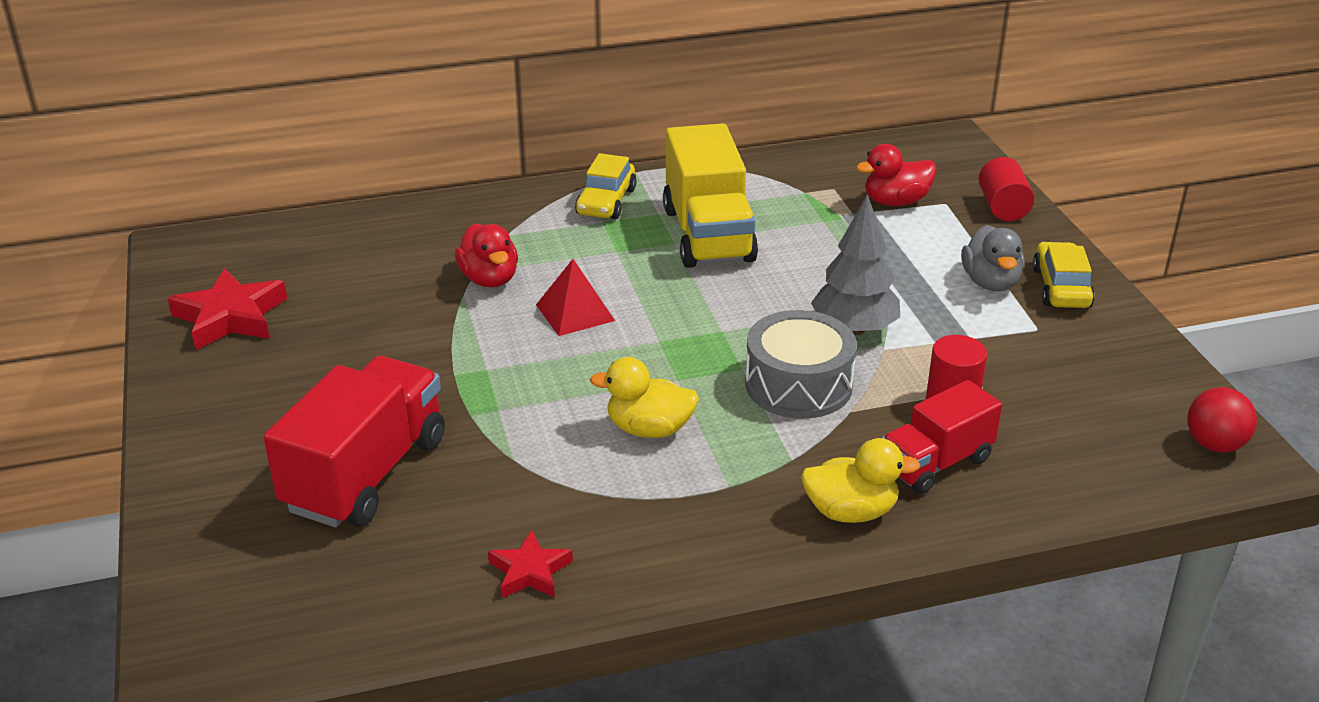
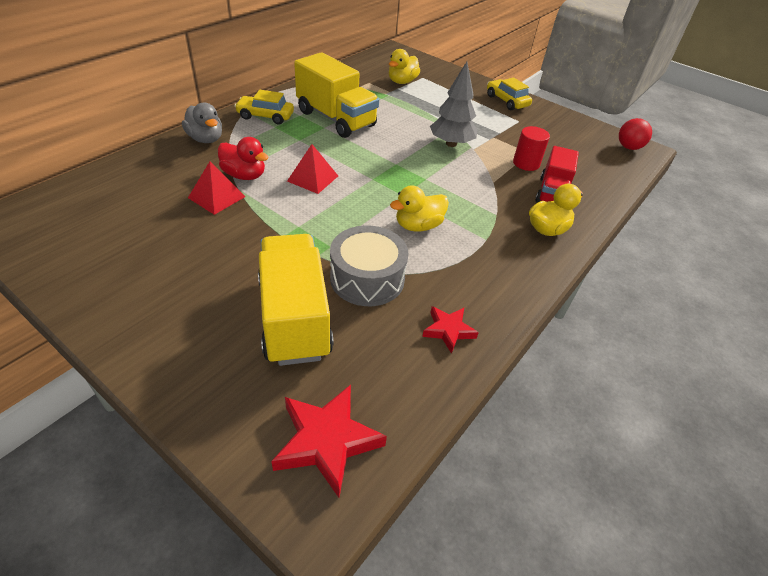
camera: 40 degrees left, 10 degrees up
(230, 317) = (91, 254): red star -> red star (326, 441)
(366, 474) = (294, 317): red truck -> yellow truck
(426, 296) = (216, 197): none -> red pyramid
(606, 202) = (265, 116): yellow car -> yellow car turned 120 degrees clockwise
(798, 385) = (458, 178): grey drum -> grey drum (367, 278)
(895, 201) = (402, 82): red duck -> yellow duck
(990, 282) = (479, 106): grey duck -> grey duck (206, 139)
(1003, 207) = (447, 73): red cylinder -> none

